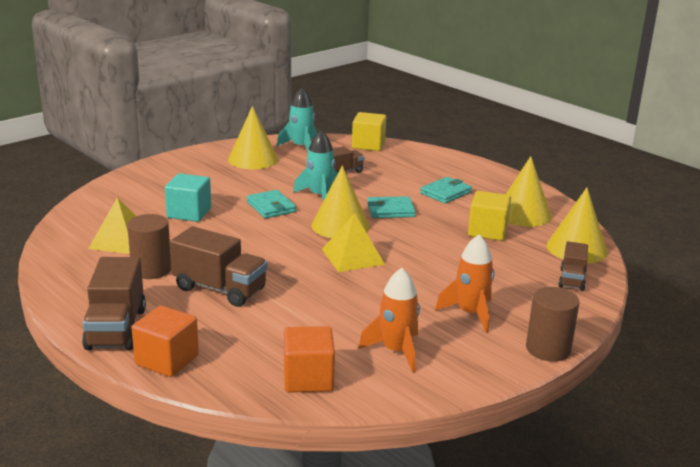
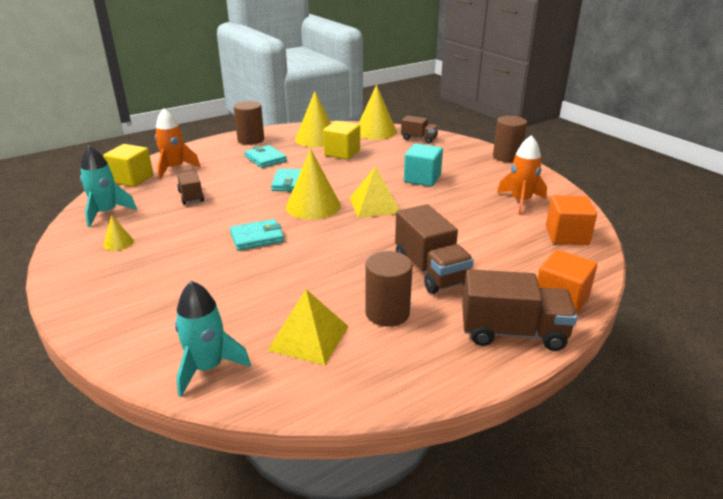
camera: 80 degrees left, 5 degrees up
(189, 213) = (250, 288): turquoise cube -> turquoise cube (422, 179)
(220, 289) = (430, 271): brown truck -> brown truck turned 120 degrees clockwise
(253, 159) = (118, 243): yellow cone -> yellow cone, size x0.47
(319, 196) = (243, 211): turquoise rocket -> turquoise rocket (208, 368)
(470, 313) = (466, 173): orange rocket -> orange rocket (174, 169)
(494, 180) = (251, 140): none -> brown cylinder

